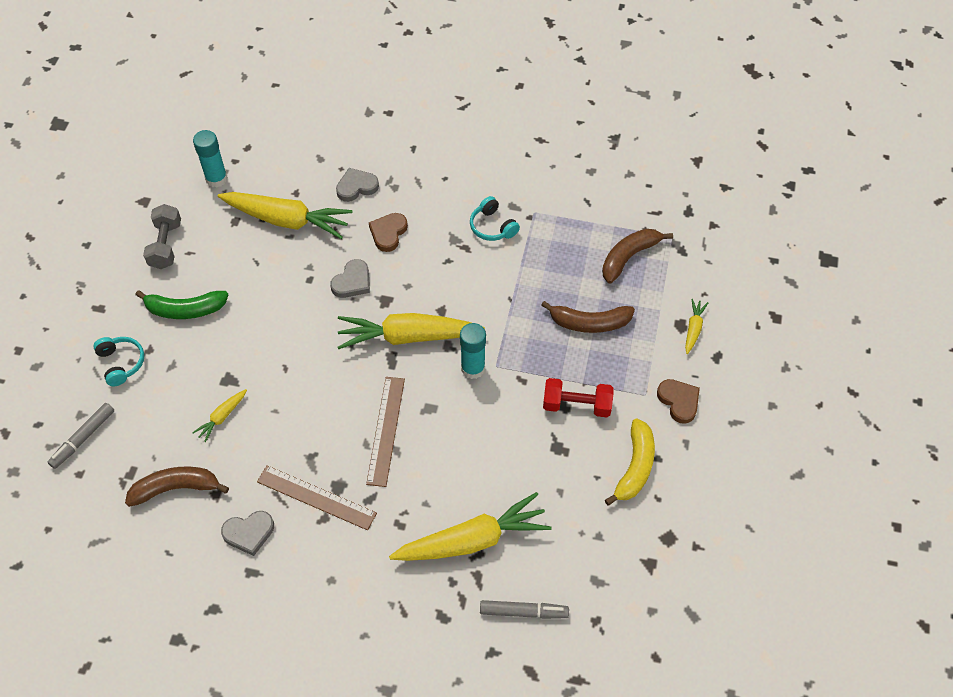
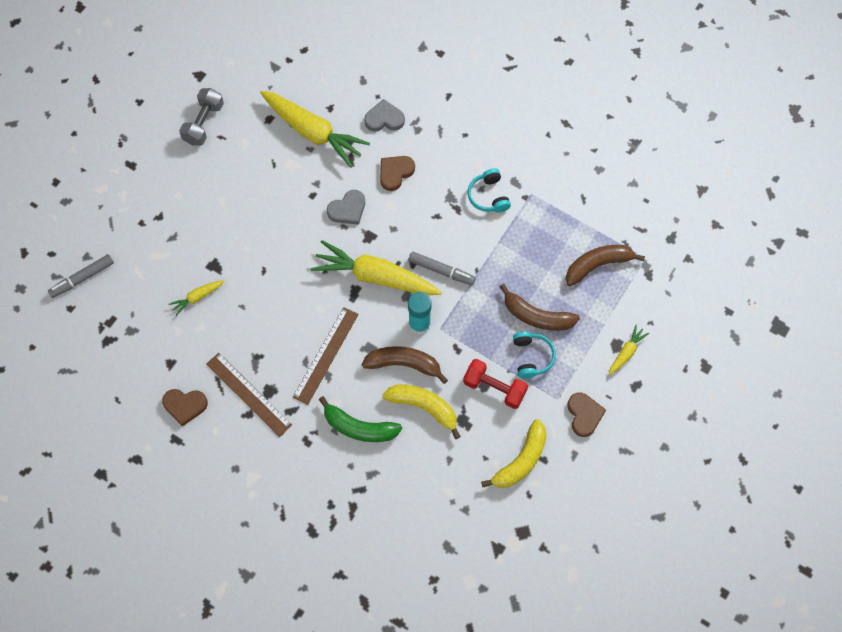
camera: 20 degrees right, 10 degrees up
(121, 363) = (133, 221): turquoise headphones -> turquoise headphones (532, 357)
(176, 488) = (140, 347): brown banana -> brown banana (404, 364)
(185, 310) = (200, 189): green banana -> green banana (359, 427)
(216, 179) = (267, 72): turquoise glue stick -> none
(249, 533) = (185, 406): grey heart -> brown heart
(472, 540) = (360, 476): yellow carrot -> none
(511, 448) = (424, 407): none -> yellow banana
(523, 612) = (378, 551): grey marker -> grey marker (441, 271)

